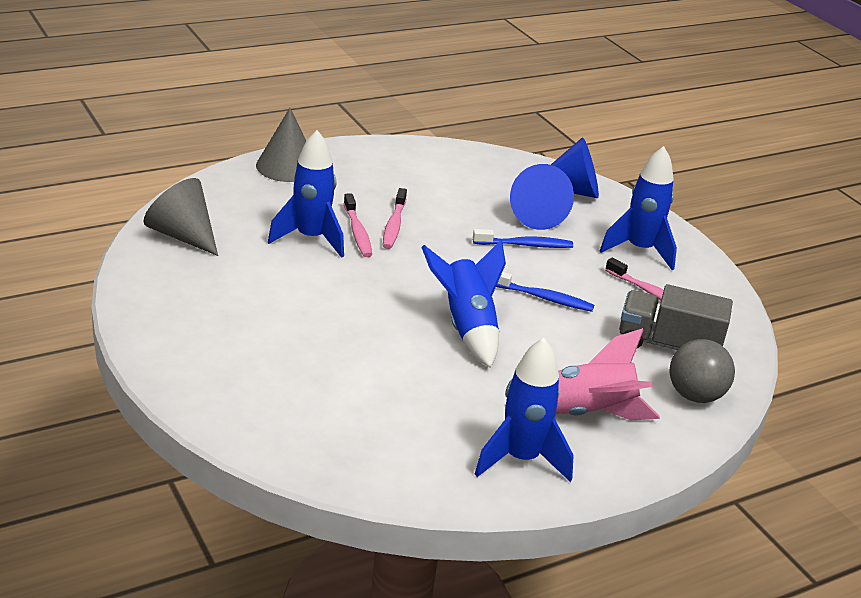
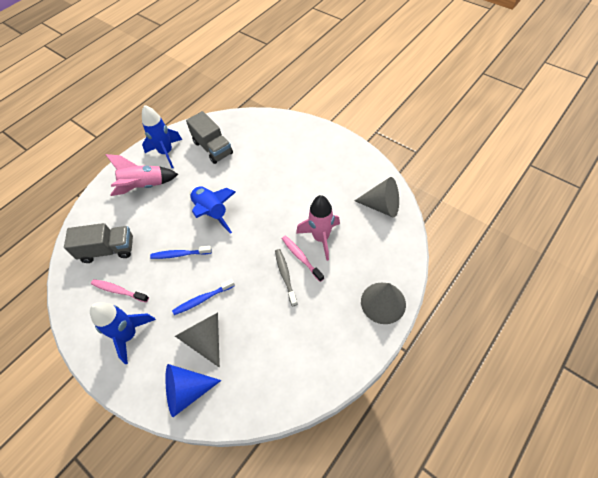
camera: 165 degrees right, 25 degrees up
(311, 238) = (321, 238): blue rocket -> pink rocket
(394, 225) = (285, 276): pink toothbrush -> grey toothbrush
(412, 428) = (213, 148): none -> grey truck
(535, 215) = (205, 338): blue cone -> grey cone
(695, 395) = (94, 220): grey ball -> none

